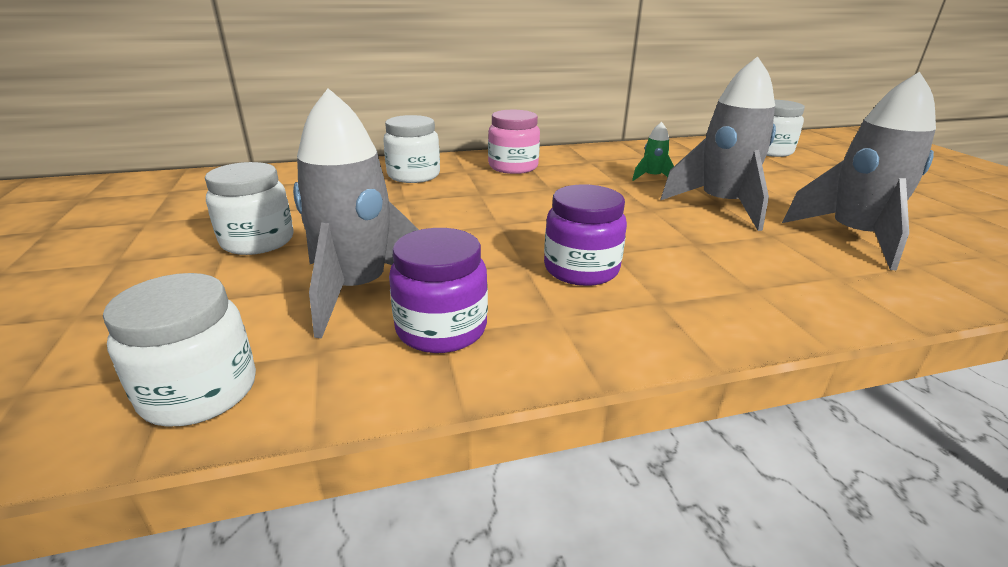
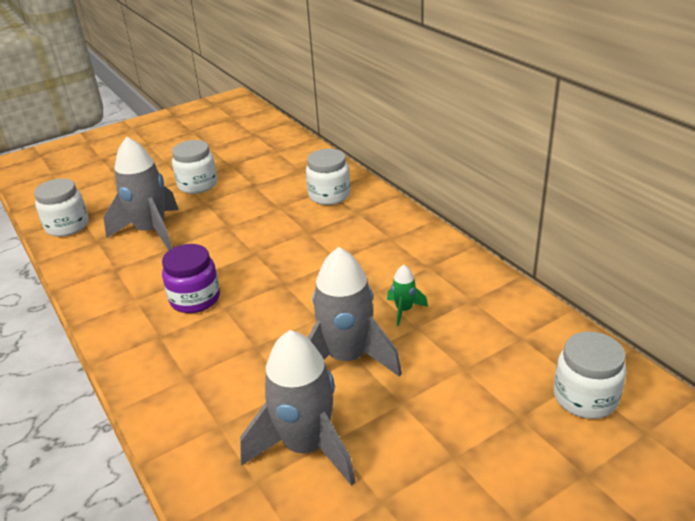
camera: 75 degrees right, 5 degrees up
(441, 329) = (118, 267): purple jar -> none
(513, 167) = (380, 231): pink jar -> none

